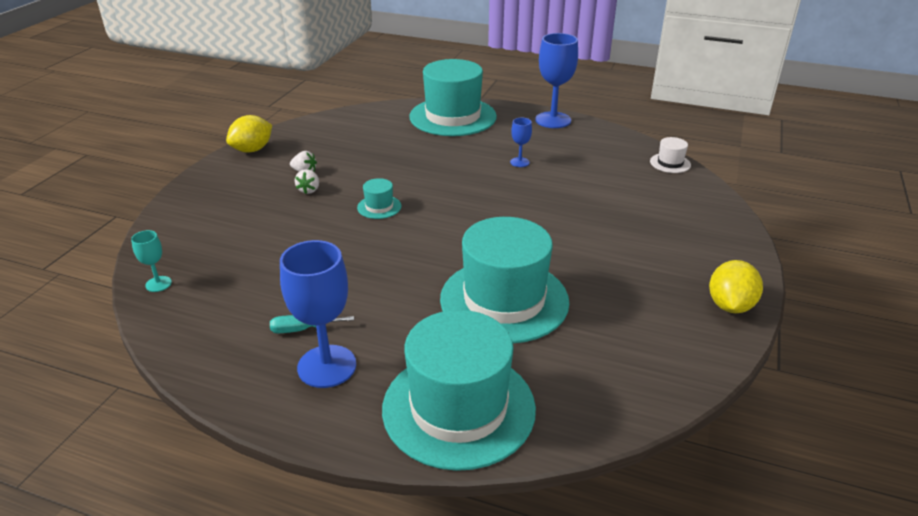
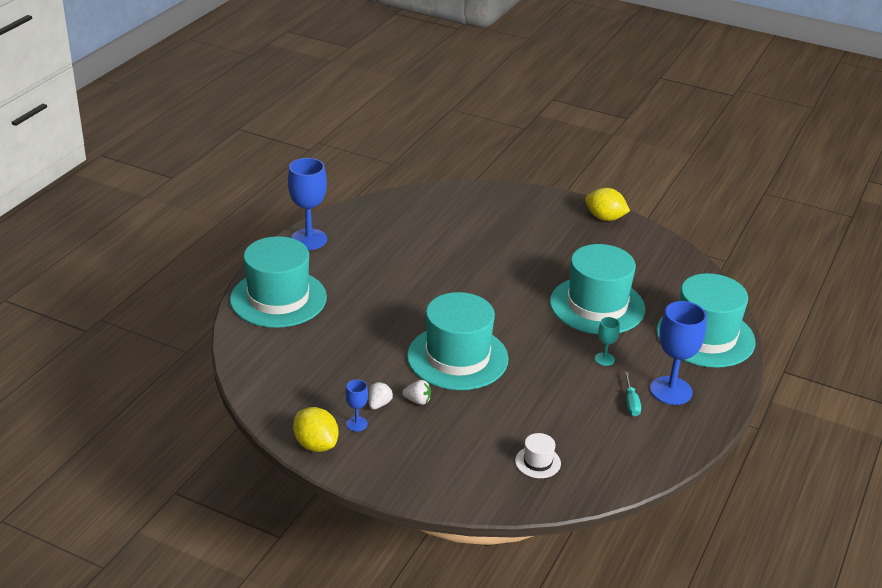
camera: 85 degrees left, 0 degrees up
(158, 284) = (570, 489): turquoise goblet -> turquoise goblet (604, 359)
(379, 207) = (457, 357): turquoise hat -> turquoise hat, size x2.44
(519, 162) = (391, 270): blue goblet -> blue goblet (356, 424)
(670, 163) = (412, 197): white hat -> white hat (537, 462)

